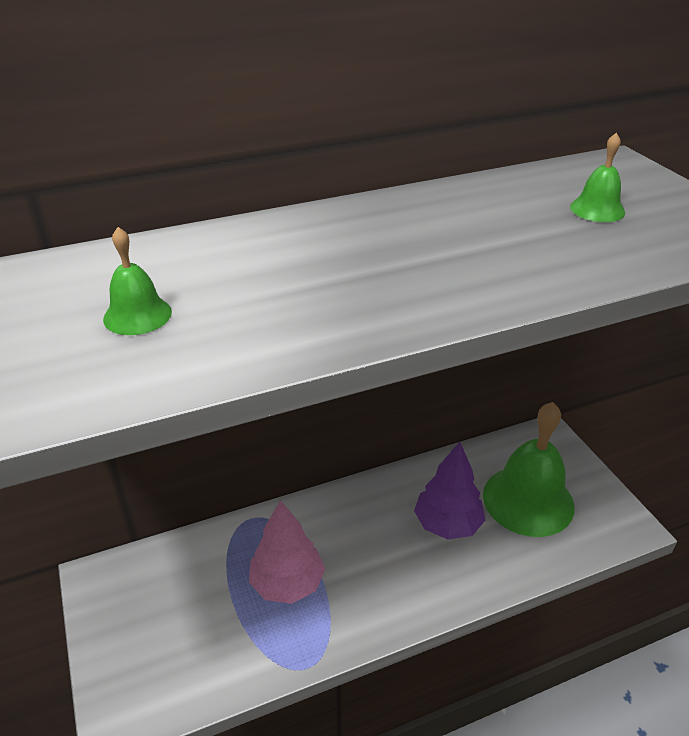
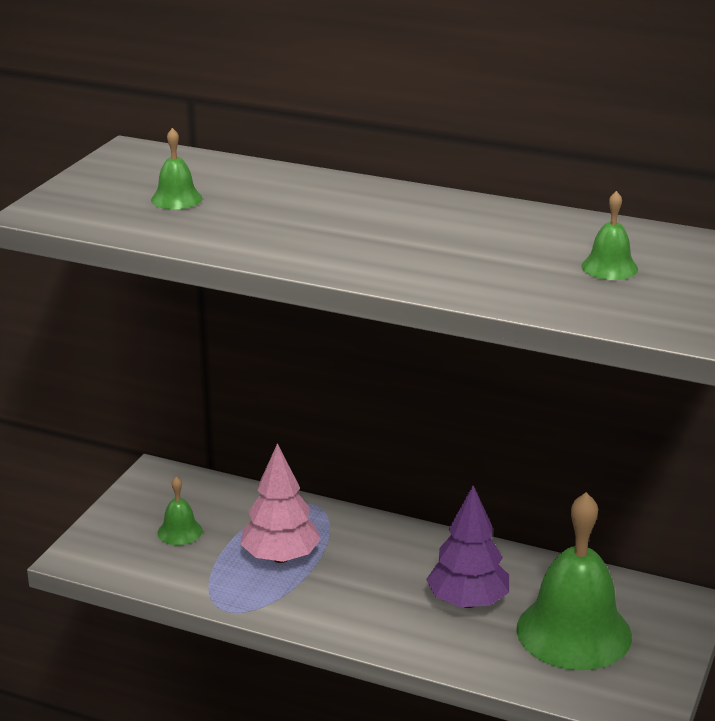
camera: 45 degrees right, 10 degrees down
(181, 620) = (180, 531): none -> green bell

